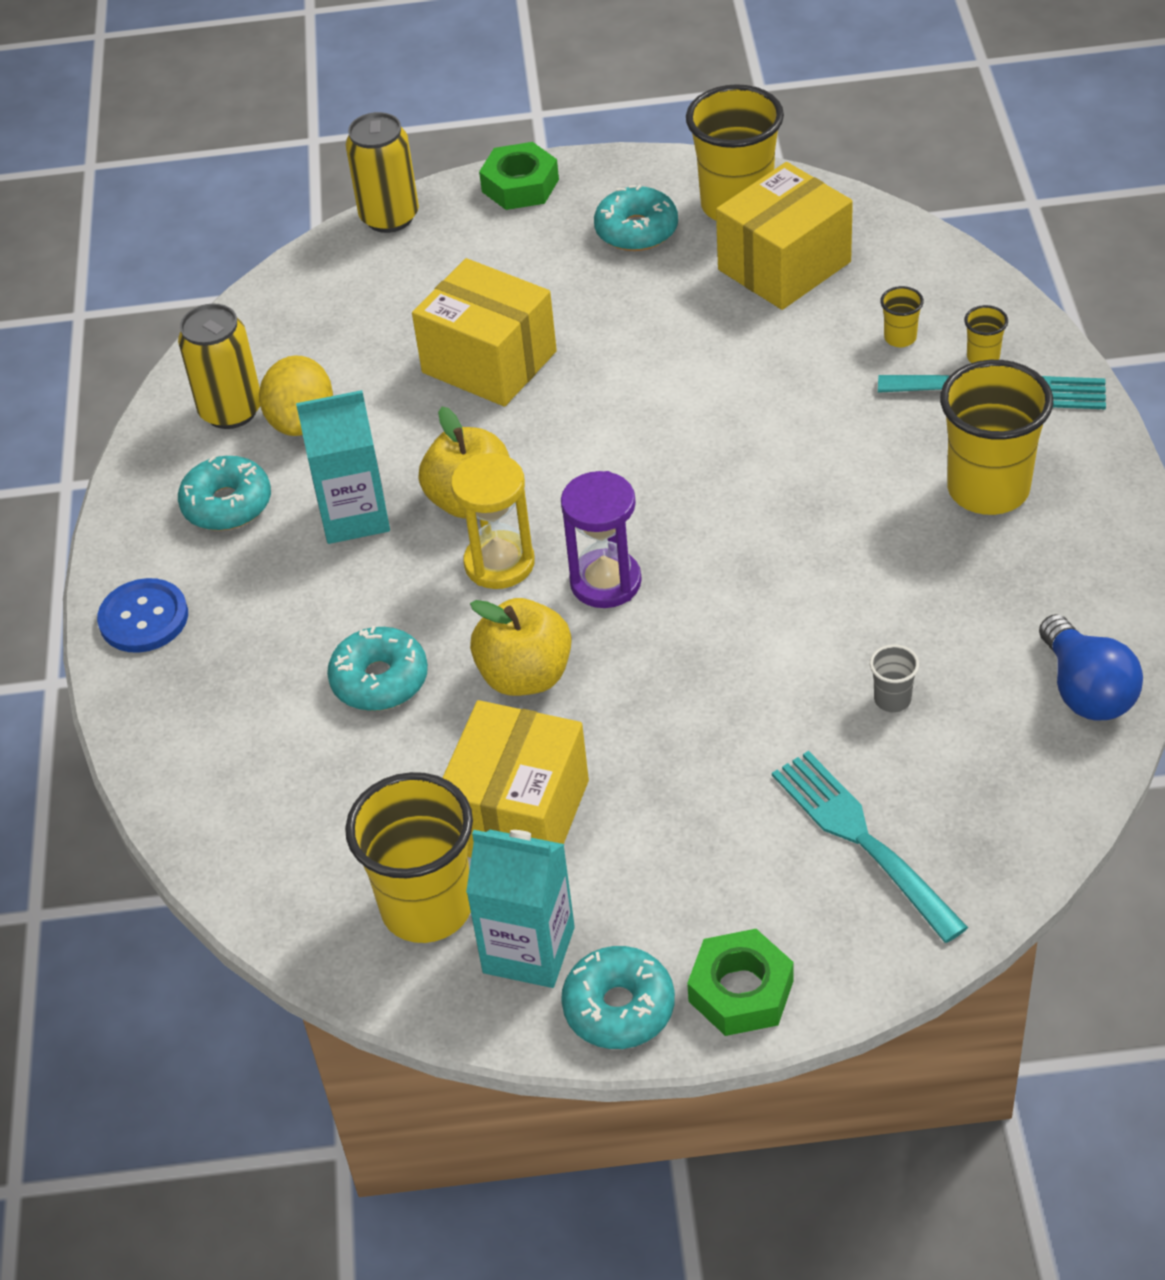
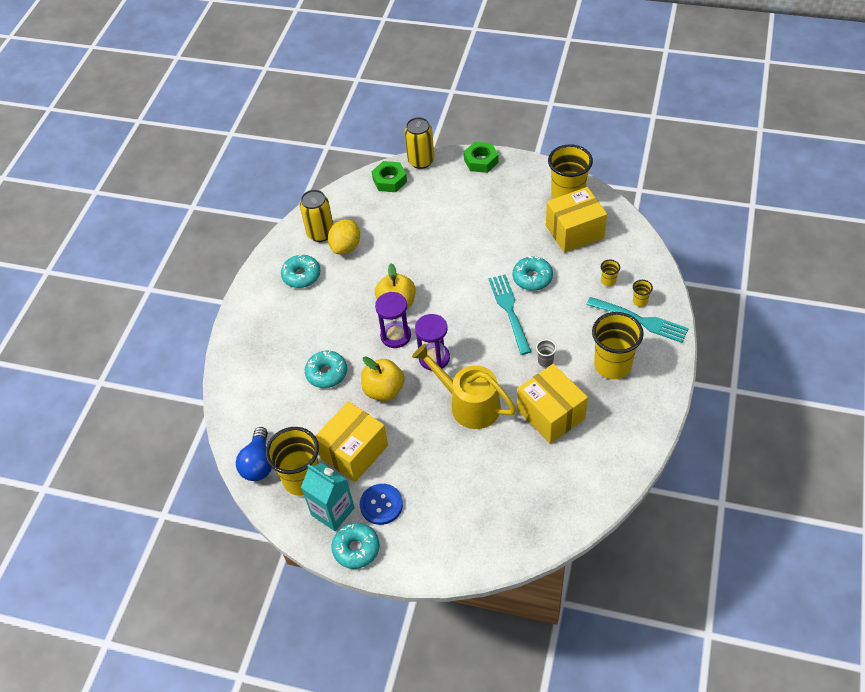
camera: 20 degrees right, 5 degrees up
(143, 618) = (249, 316): blue button -> blue button (381, 505)
(354, 516) = (348, 296): turquoise carton -> none
(489, 362) = (432, 241): yellow box -> yellow box (551, 414)
(499, 563) = (395, 336): yellow hourglass -> purple hourglass
(636, 230) = (520, 196): turquoise donut -> turquoise donut (532, 278)
(724, 648) = (468, 404): none -> yellow watering can
(741, 991) = (406, 559): green nut -> green nut (389, 180)
(864, 841) = (485, 510): turquoise fork -> turquoise fork (510, 311)
(892, 699) = (526, 450): grey cup -> grey cup (545, 361)
(1086, 690) = (610, 473): blue light bulb -> blue light bulb (258, 463)

